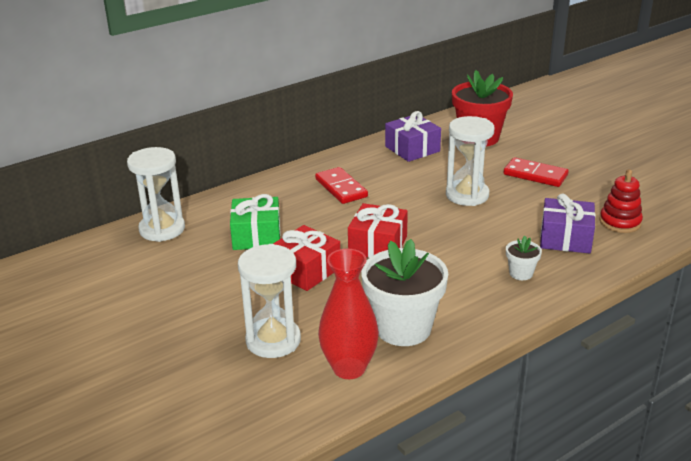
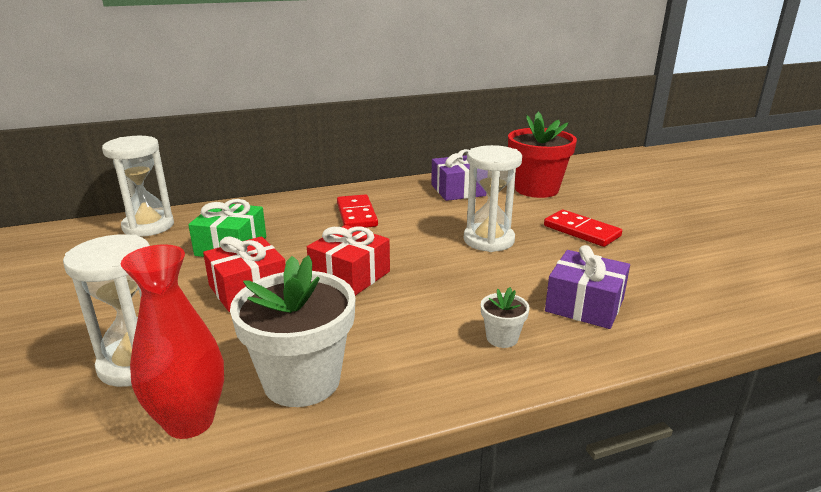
camera: 15 degrees right, 5 degrees down
(620, 222) = (667, 297): red stacking toy -> none

